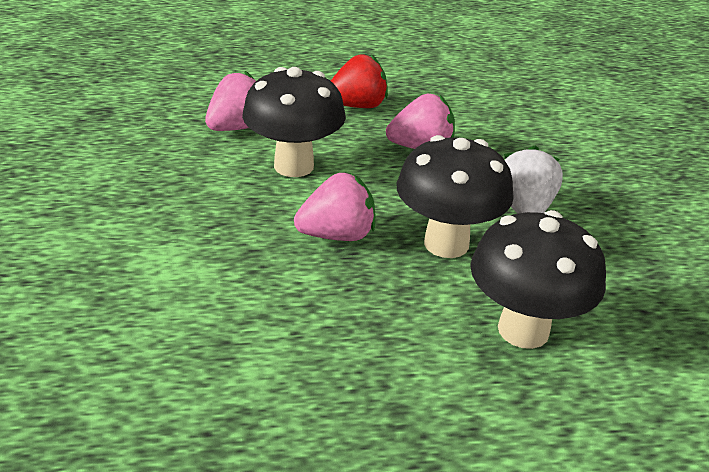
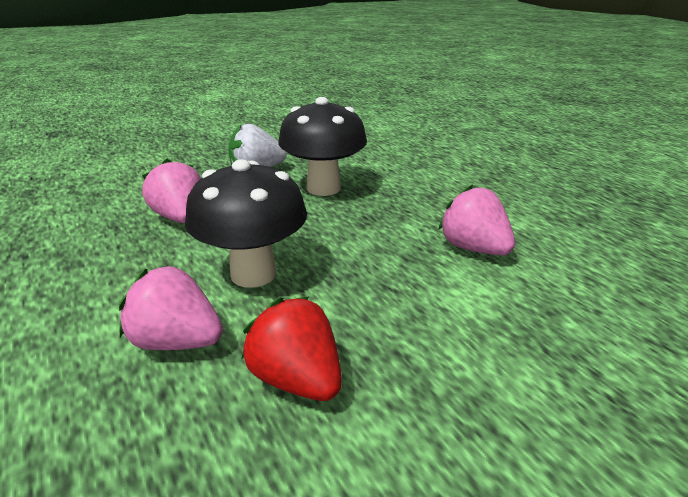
camera: 110 degrees left, 5 degrees down
(337, 235) = (350, 227): pink strawberry -> pink strawberry (474, 248)
(357, 106) = (89, 268): red strawberry -> red strawberry (297, 379)
(523, 330) = (386, 160): black mushroom -> none

